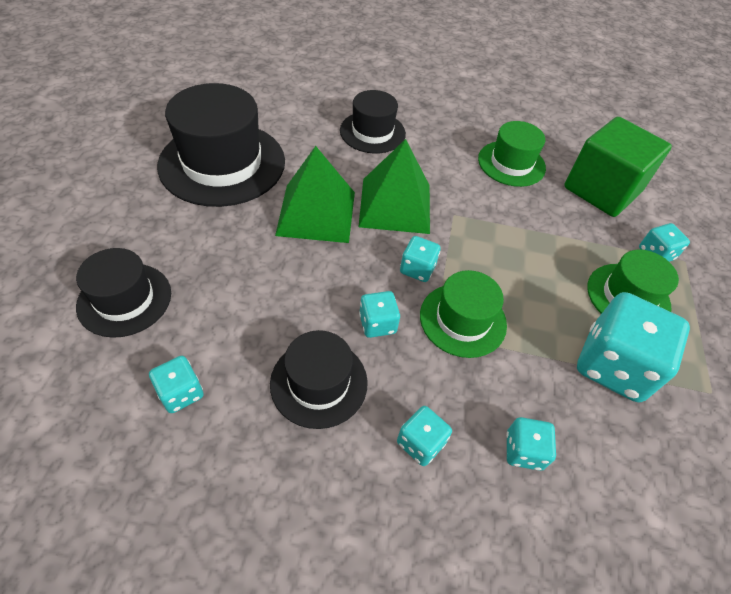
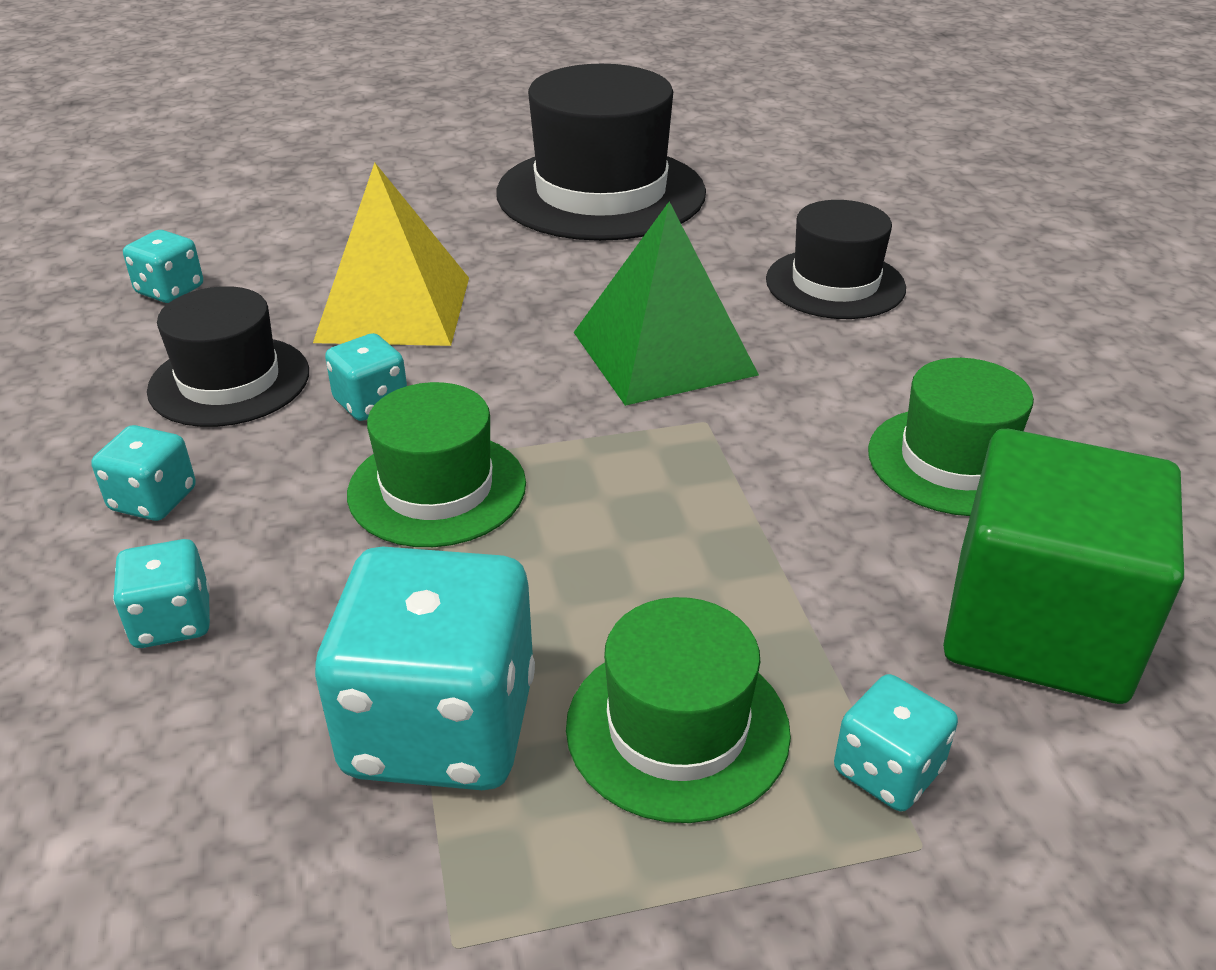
camera: 70 degrees right, 15 degrees down
(124, 299) = (296, 213): black hat -> none
(287, 287) = (394, 309): none -> yellow pyramid
(316, 213) = (569, 289): green pyramid -> none
(417, 269) = (523, 412): turquoise dice -> none

